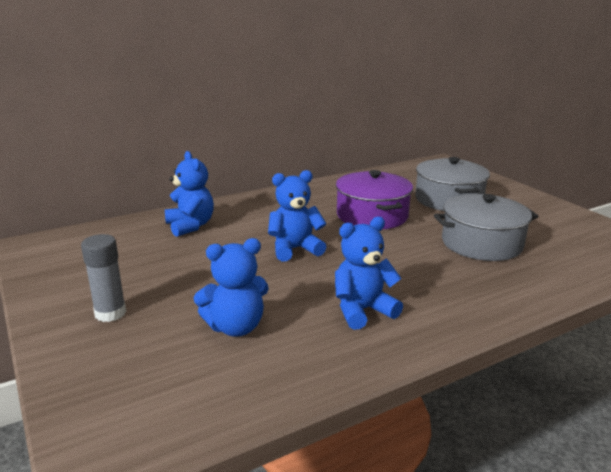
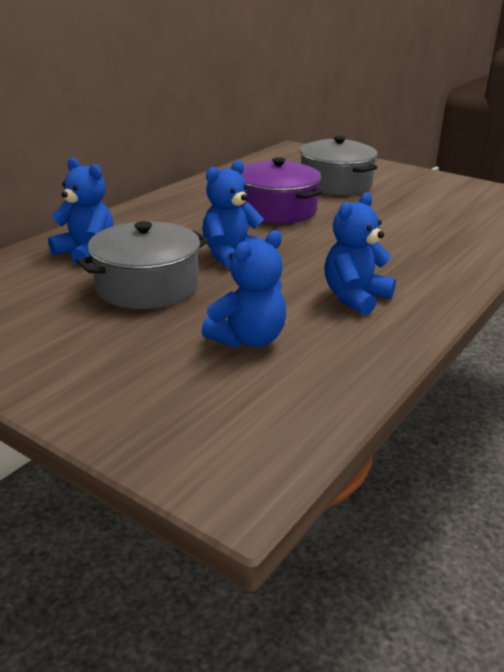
camera: 25 degrees left, 5 degrees up
(110, 313) = (92, 358): grey glue stick -> none
(481, 243) = (402, 219): grey pot -> grey pot (147, 286)

